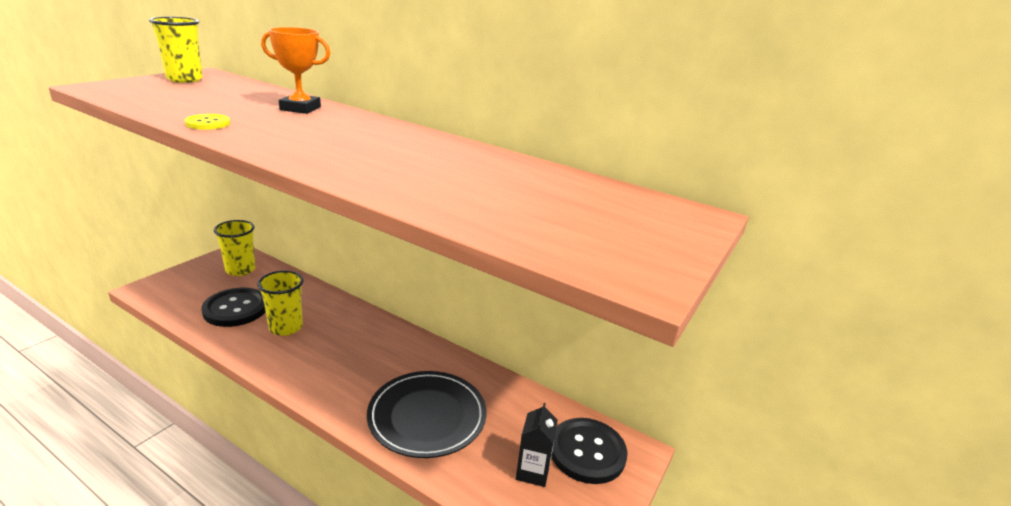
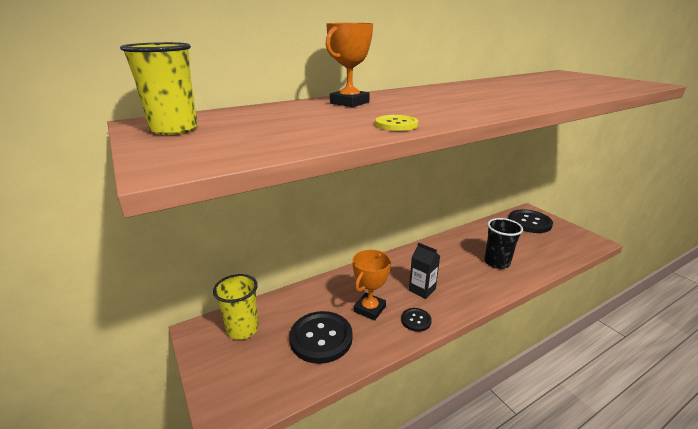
camera: 60 degrees left, 0 degrees up
(274, 360) = (416, 320): none -> black button
(286, 327) = (369, 309): yellow cup -> orange trophy
(427, 416) = (497, 262): black plate -> black cup
(533, 471) = (544, 240): black carton -> black carton (422, 290)

